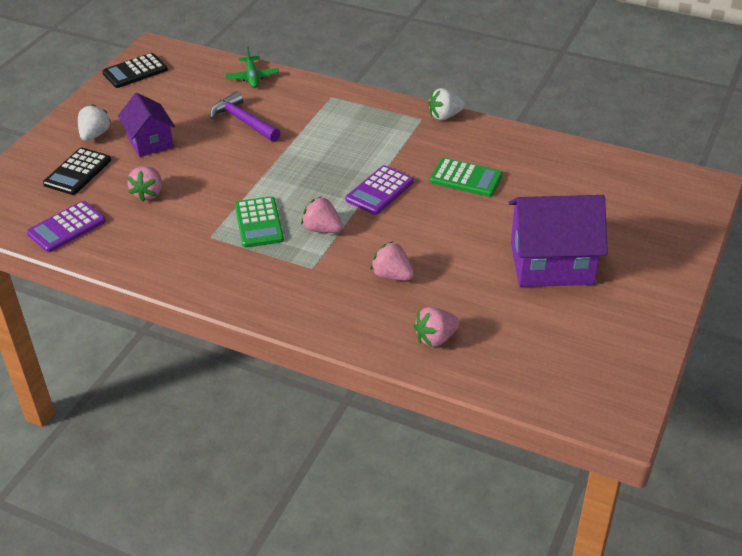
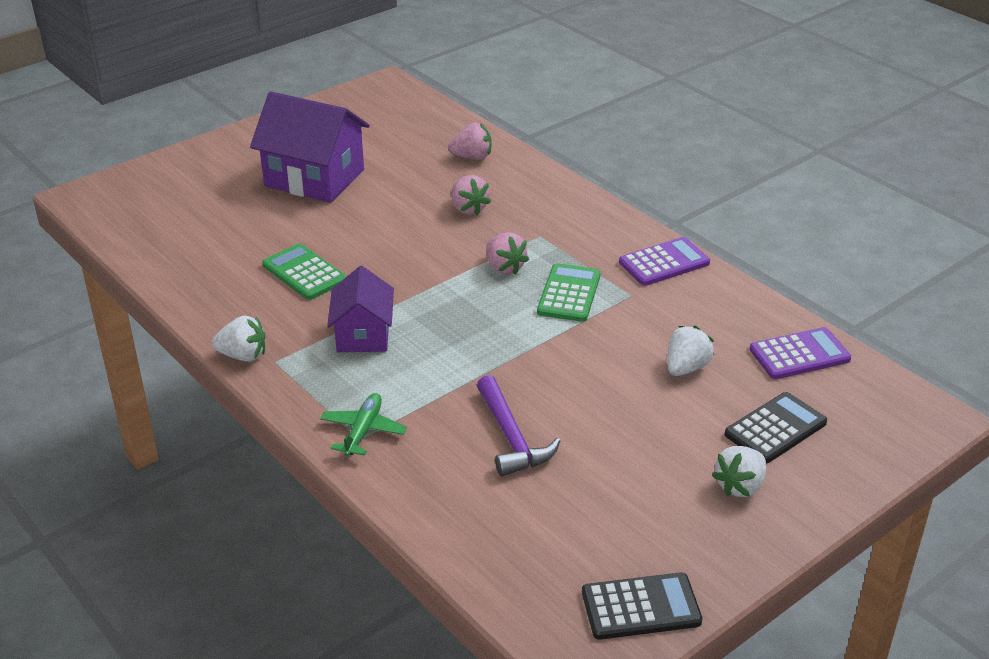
camera: 155 degrees left, 5 degrees down
(148, 193) = (686, 367): pink strawberry -> white strawberry
(150, 142) = (660, 446): purple house -> purple house (363, 335)
(252, 77) = (450, 519): green plane -> green plane (363, 431)
(379, 191) = (410, 288): purple calculator -> purple calculator (664, 263)

